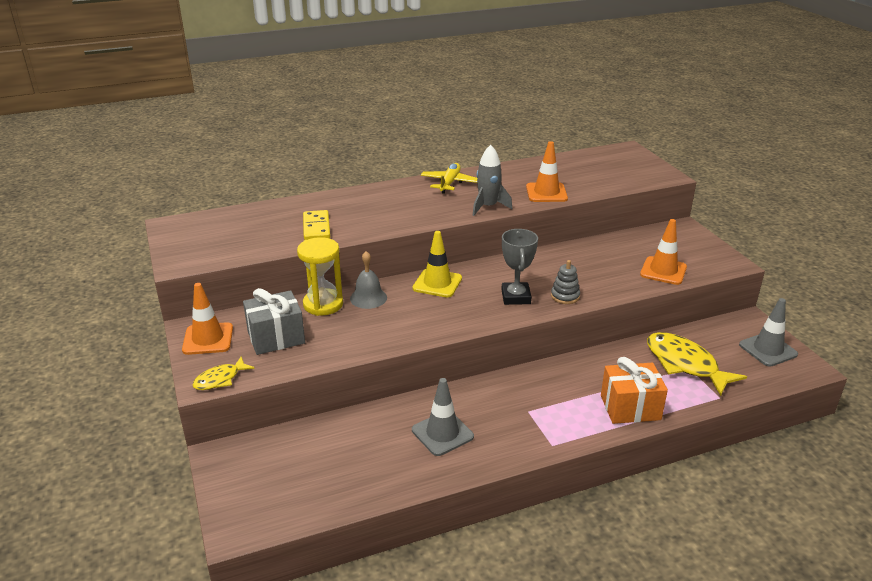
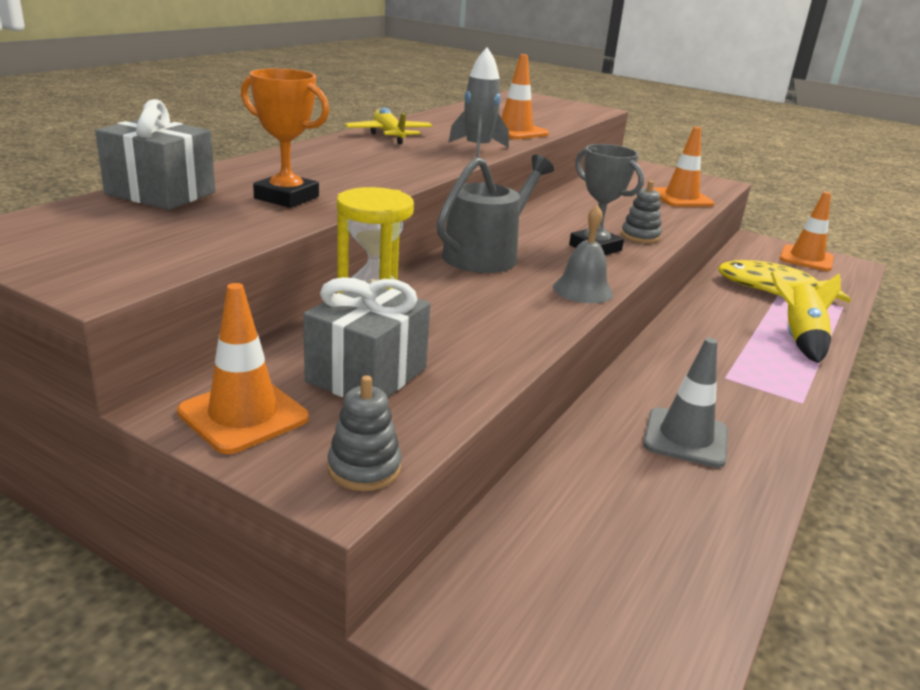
camera: 40 degrees left, 5 degrees down
(220, 379) = (364, 468): yellow fish -> grey stacking toy
(264, 212) = (161, 193): none -> grey gift
(316, 227) = (286, 197): yellow domino -> orange trophy
(368, 298) = (425, 290): grey bell -> grey bell (582, 290)
(437, 283) = (486, 255): yellow traffic cone -> grey watering can
(630, 407) = (799, 339): orange gift -> yellow rocket
(768, 349) = (806, 258): grey traffic cone -> orange traffic cone

